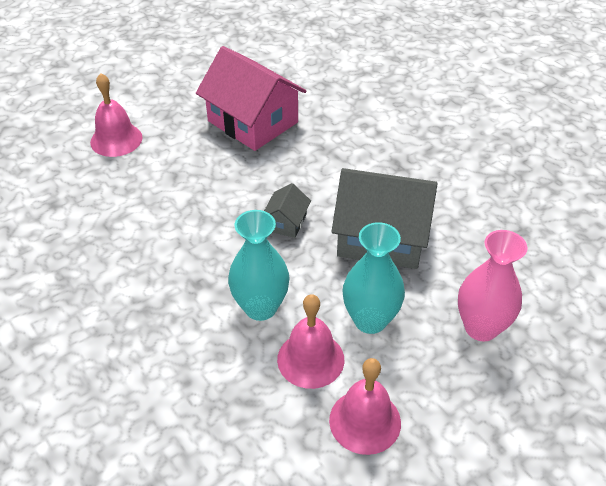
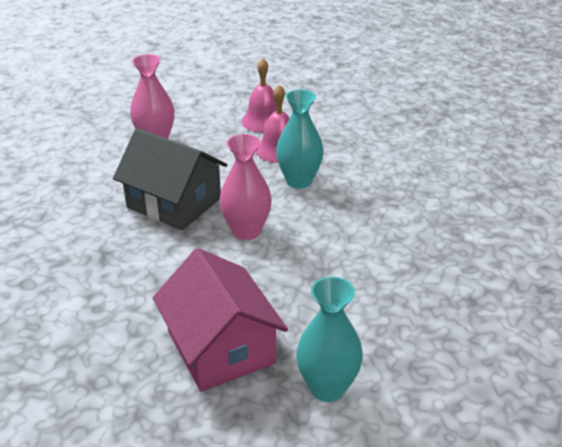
camera: 160 degrees left, 10 degrees down
(116, 139) = (398, 366): pink bell -> none
(286, 222) = (246, 231): grey house -> pink vase
(370, 320) = (225, 159): turquoise vase -> turquoise vase (327, 388)

